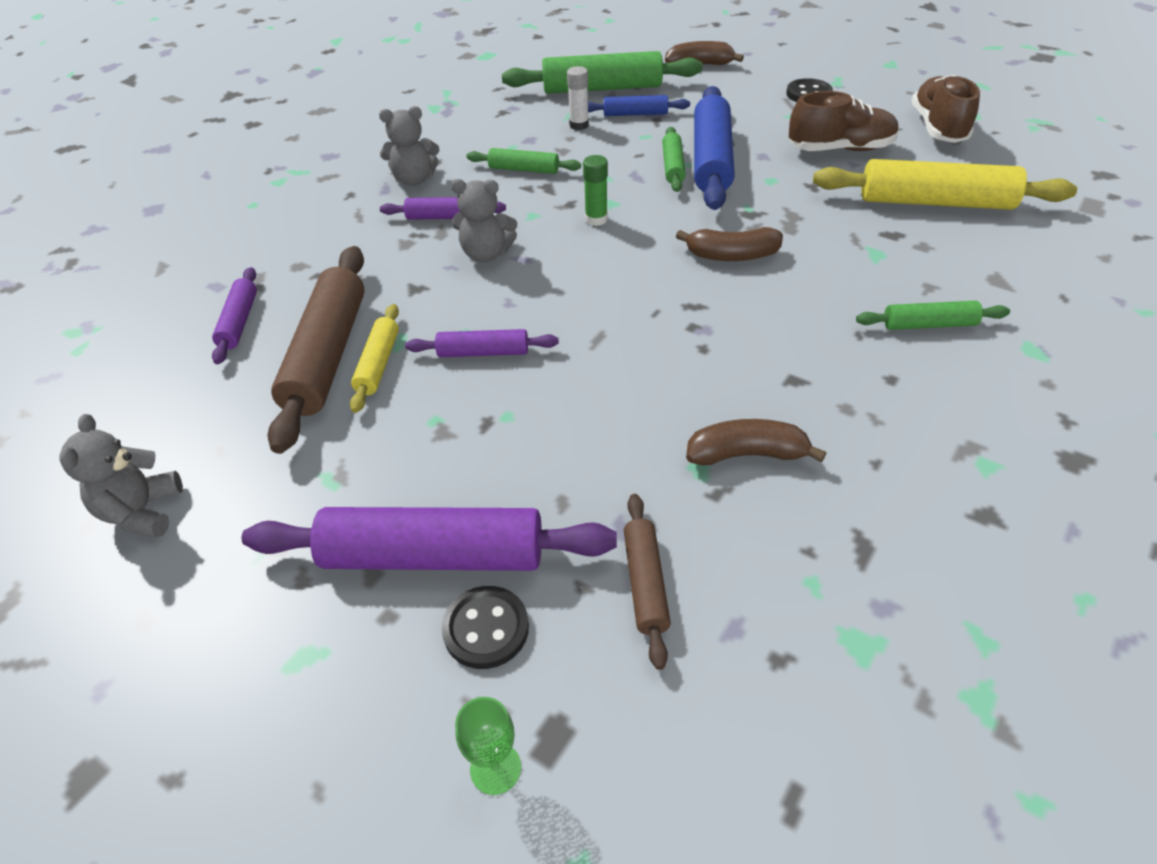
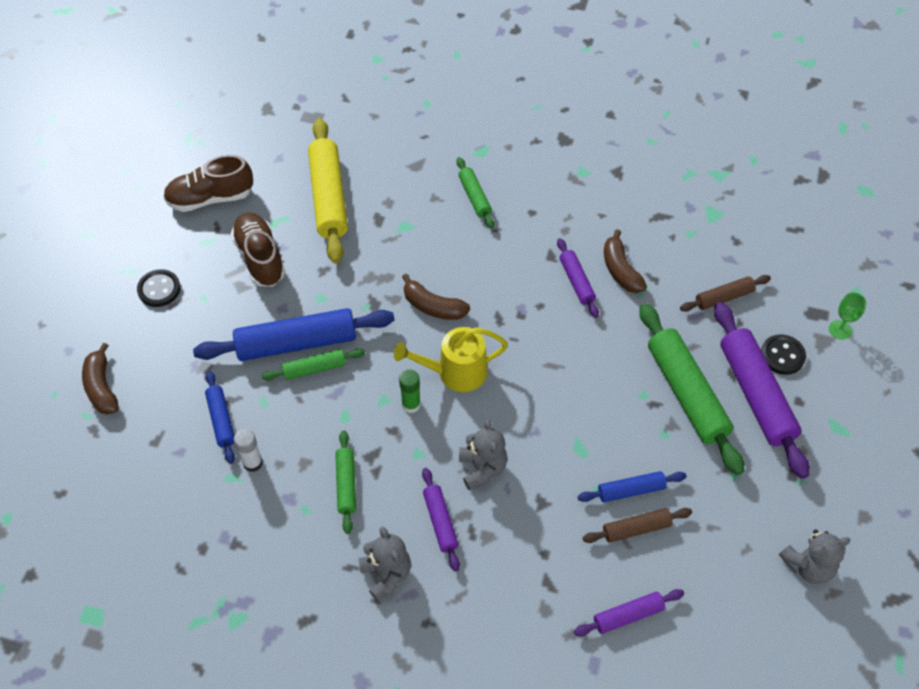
camera: 110 degrees left, 10 degrees up
(328, 355) = (636, 528): brown rolling pin -> brown rolling pin, size x0.52
(378, 364) = (631, 490): yellow rolling pin -> blue rolling pin
(483, 352) = (593, 429): purple rolling pin -> purple rolling pin (576, 281)
(602, 88) = (168, 464): green rolling pin -> green rolling pin (686, 394)
(624, 256) = (455, 372): none -> yellow watering can
(732, 255) = (433, 306): brown banana -> brown banana turned 135 degrees clockwise

